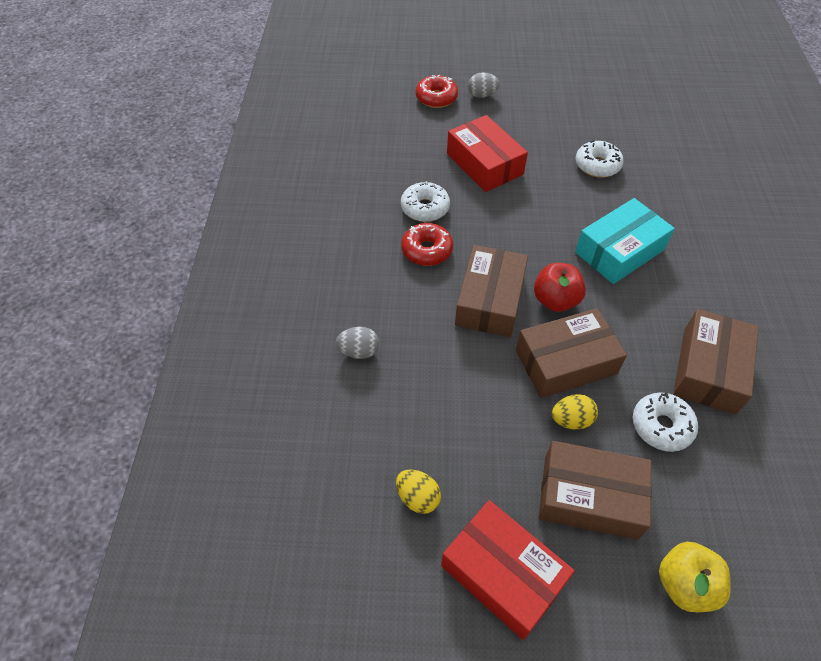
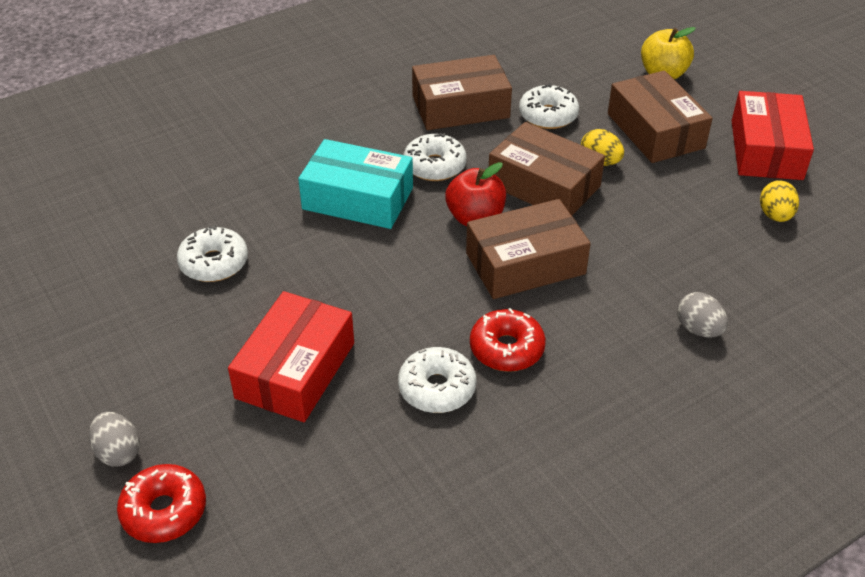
camera: 125 degrees left, 10 degrees down
(632, 310) = (434, 166): none -> white donut

